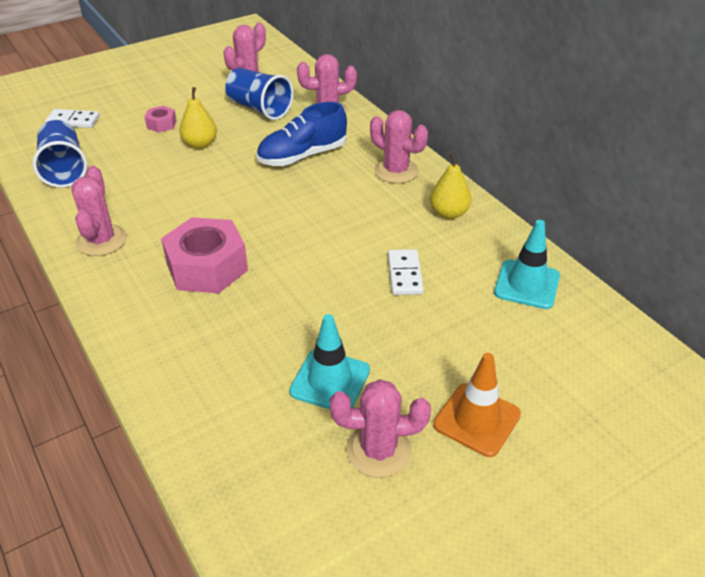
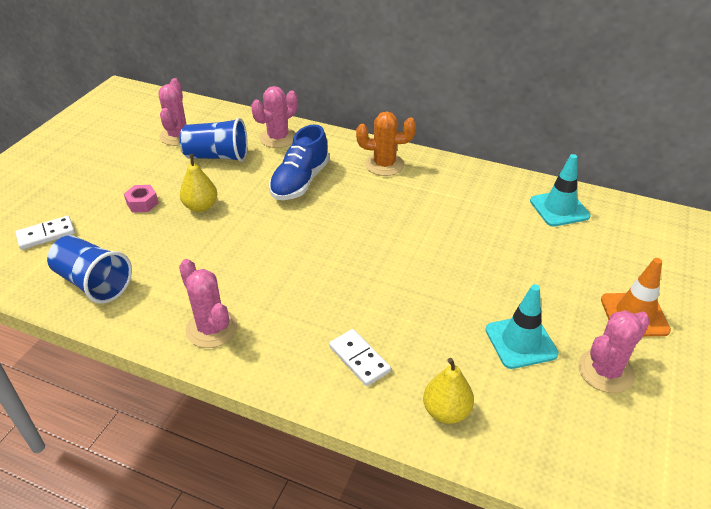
camera: 35 degrees left, 0 degrees up
(207, 267) = (331, 305): pink nut -> none
(396, 171) = (384, 165): pink cactus -> orange cactus
(405, 274) = (479, 239): white domino -> white domino (359, 359)
(449, 213) = (456, 181): yellow pear -> yellow pear (446, 411)

